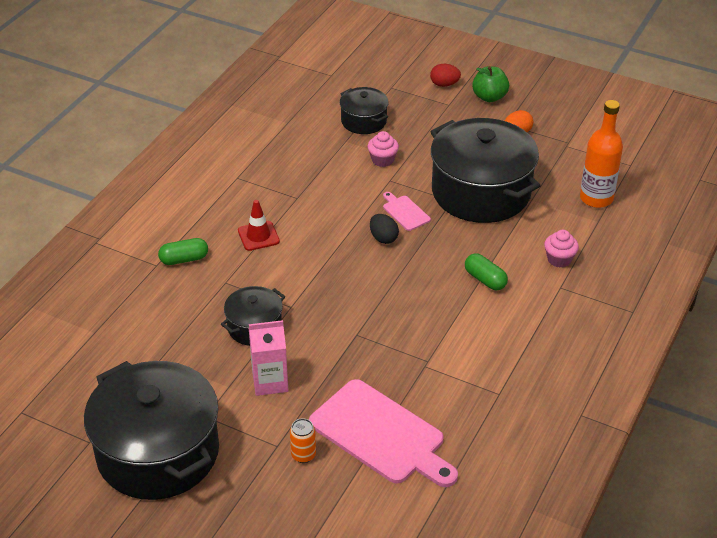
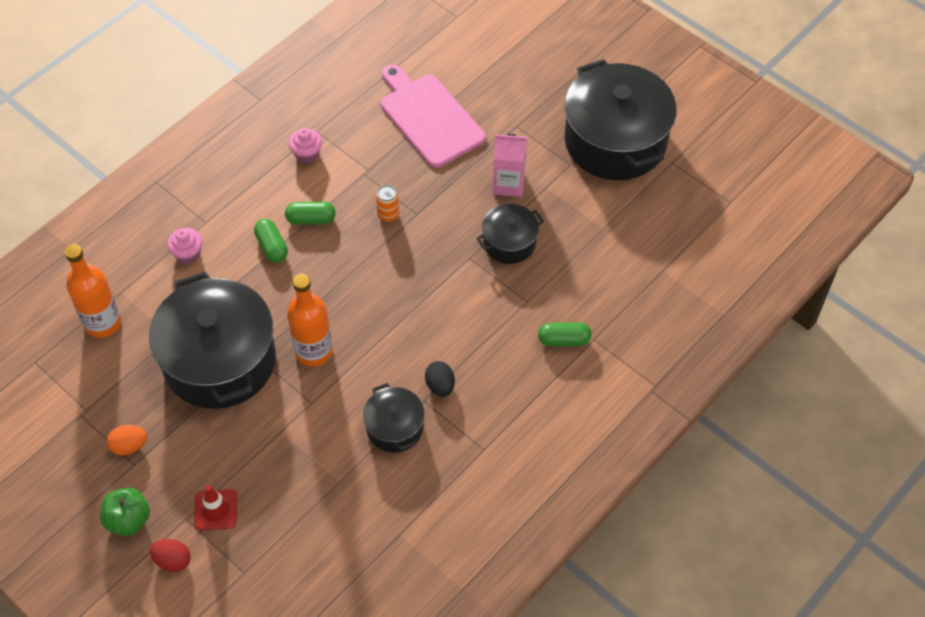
camera: 165 degrees left, 15 degrees up
(258, 236) = (479, 354): red traffic cone -> red traffic cone (216, 510)
(303, 455) = (497, 114): orange can -> orange can (388, 215)
(364, 121) = (304, 513): black pot -> black pot (394, 427)
(382, 160) = (307, 437): pink cupcake -> pink cupcake (307, 154)
(383, 238) = (350, 321): black egg -> black egg (440, 386)
(405, 212) = (313, 351): pink cutting board -> orange bottle
(460, 309) = (311, 219): none -> green capsule

